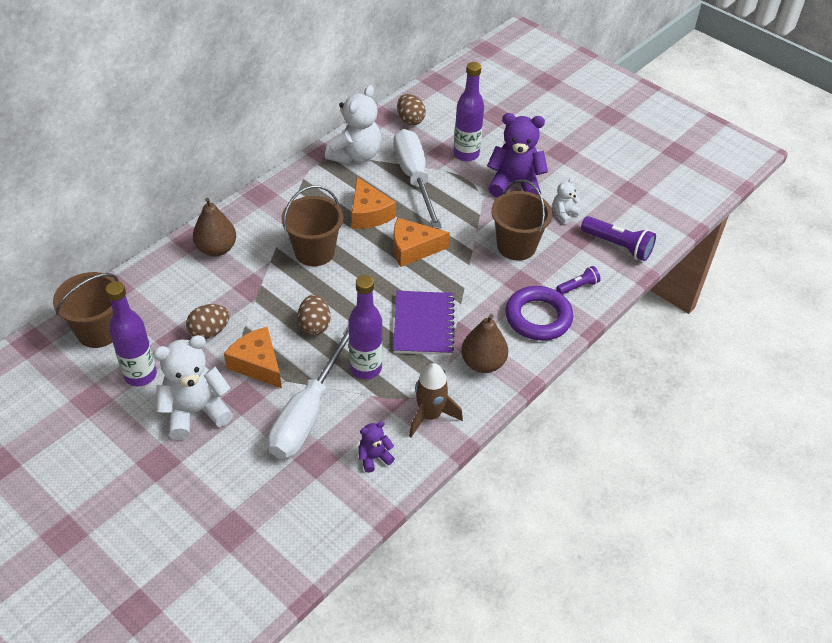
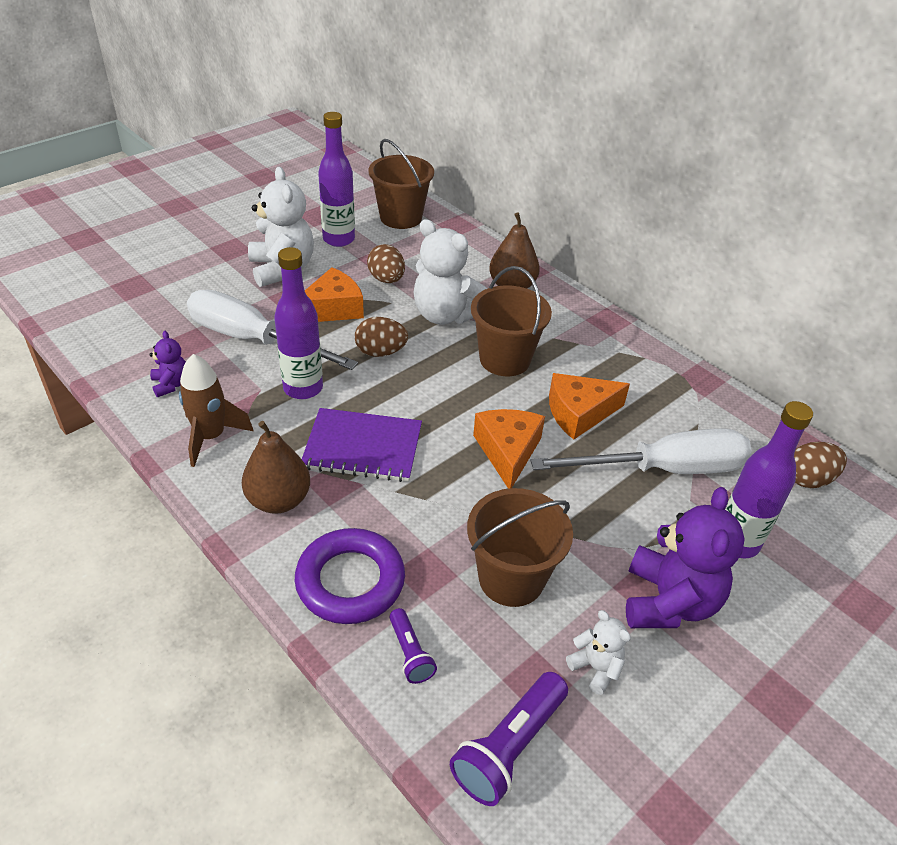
camera: 95 degrees right, 5 degrees down
(355, 155) = (703, 410): white teddy bear -> white teddy bear (445, 315)

